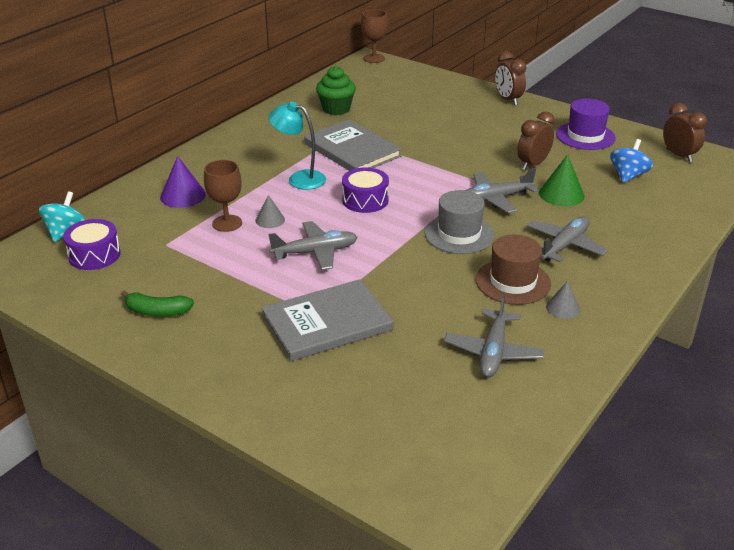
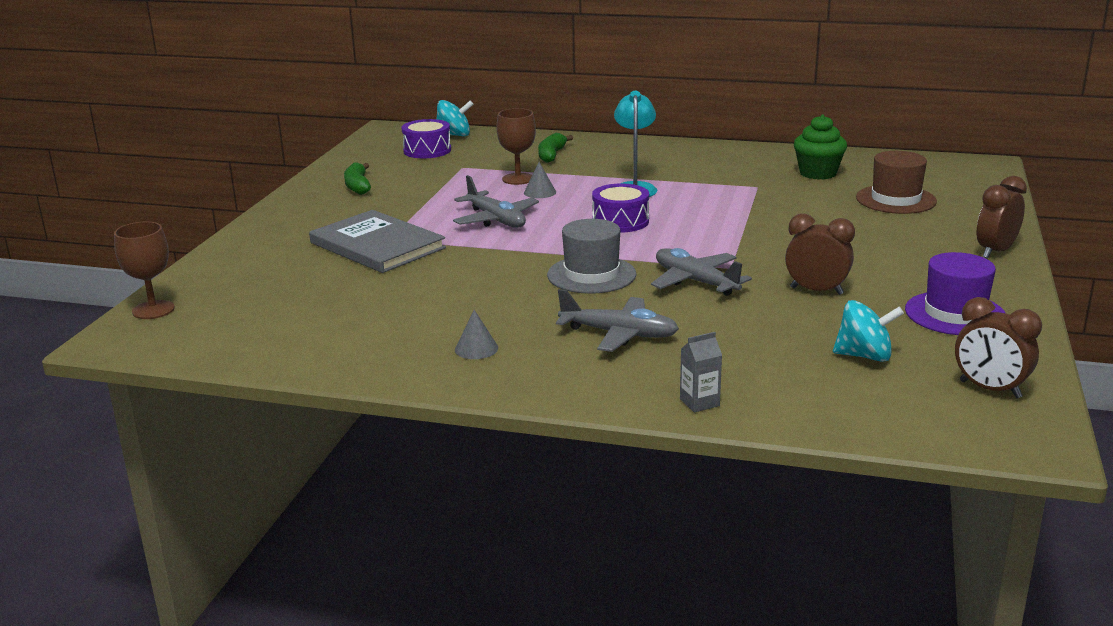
camera: 70 degrees right, 10 degrees down
(183, 196) = (552, 155): purple cone -> green banana
(352, 150) = (727, 197): grey book -> none
(374, 58) = (991, 165): brown goblet -> brown goblet (153, 310)
(493, 352) = (368, 323): grey plane -> none
(513, 282) = (512, 315): brown hat -> brown hat (896, 199)
(561, 194) = (753, 317): green cone -> none
(628, 176) = (864, 356): blue spinning top -> turquoise spinning top
(670, 241) = (699, 402): none -> grey carton
(679, 156) = (990, 389): brown clock -> brown clock turned 90 degrees clockwise

